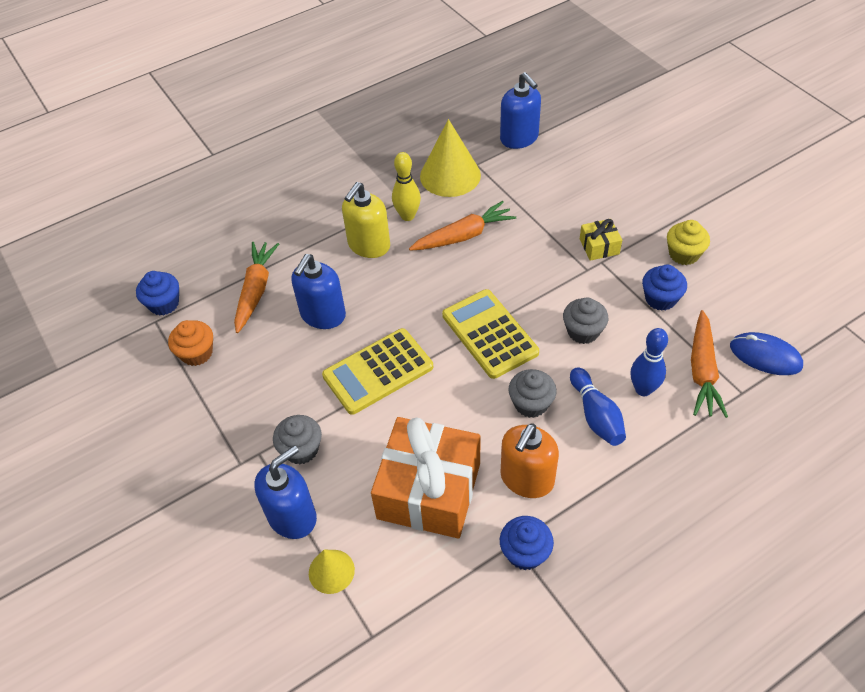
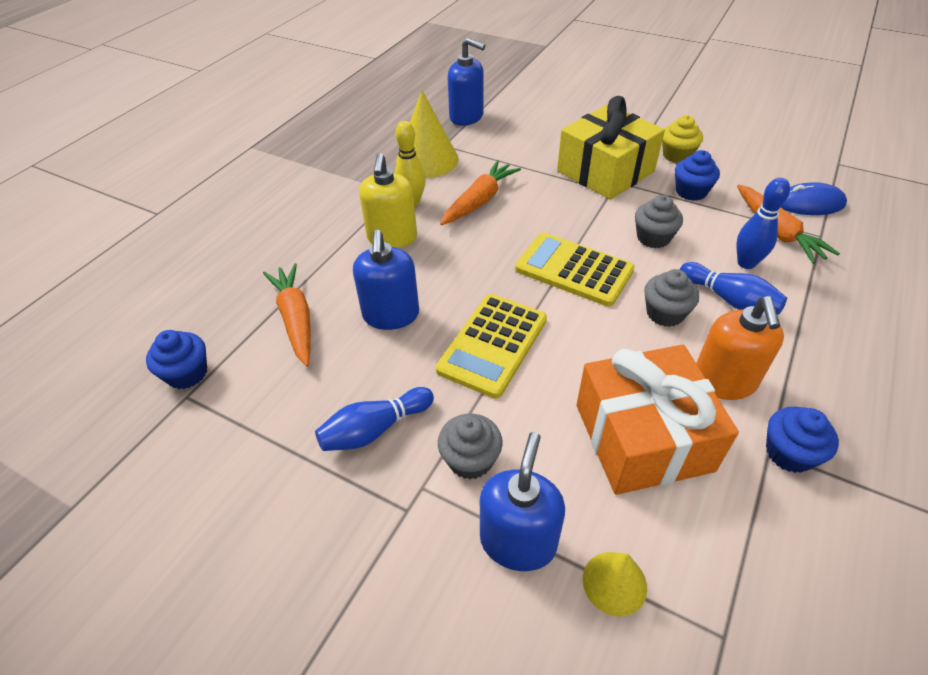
camera: 30 degrees left, 5 degrees down
(197, 353) = (265, 410): orange cupcake -> none
(255, 399) = (375, 429): none -> blue bowling pin
(599, 246) = (605, 171): yellow gift -> yellow gift, size x2.27

